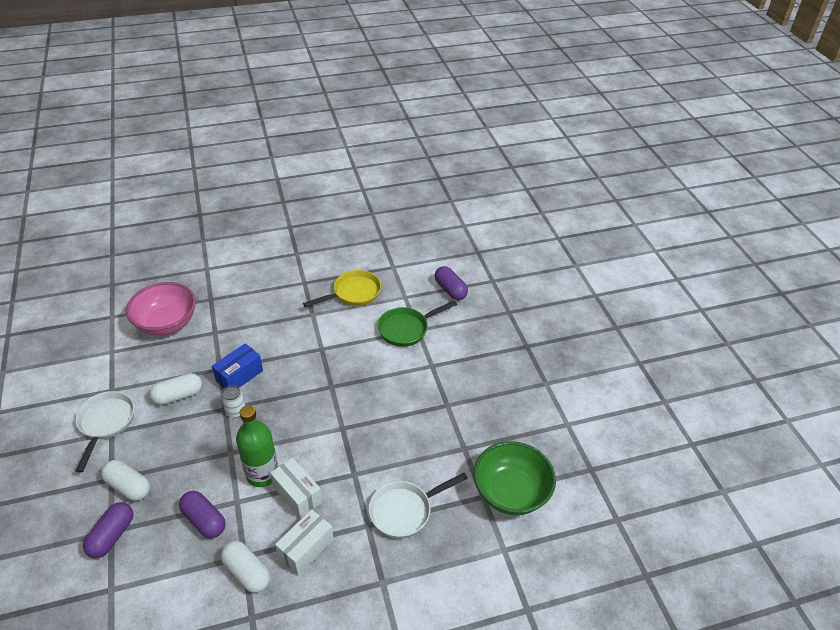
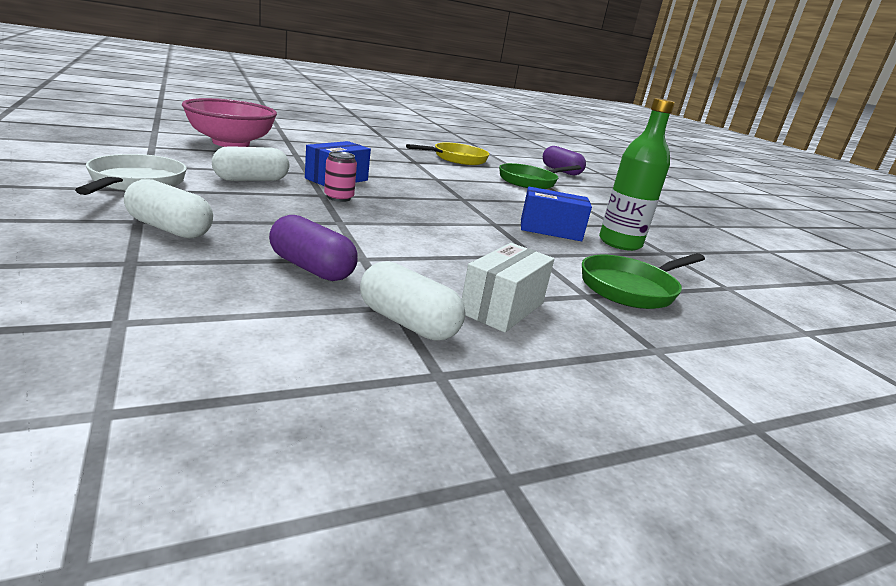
camera: 10 degrees left, 20 degrees down
(112, 536) = (132, 267): purple capsule -> none
(235, 411) = (339, 198): white can -> pink can
(262, 474) = (396, 241): green bottle -> green bottle (620, 243)
(297, 495) = (460, 262): white box -> none
(383, 429) = (550, 230): none -> blue box
(405, 511) = (632, 288): white pan -> green pan
(511, 492) = (760, 288): green bowl -> none

